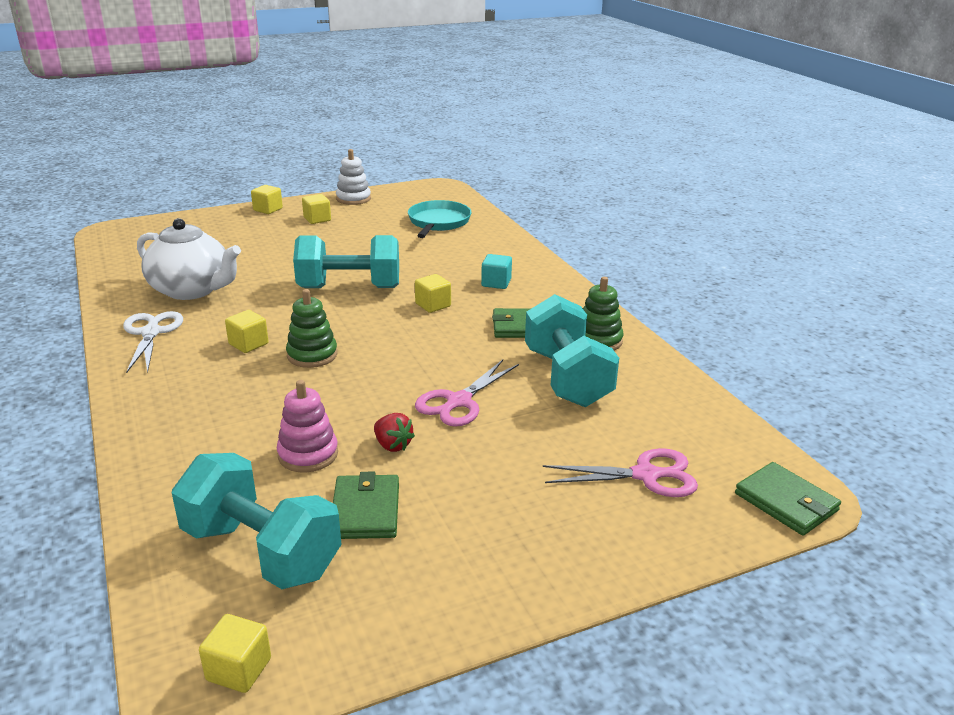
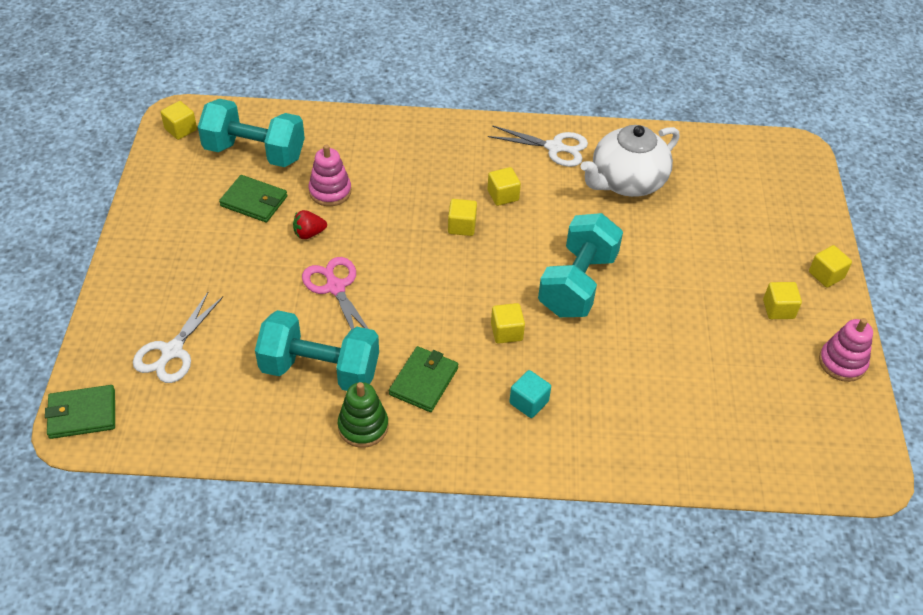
camera: 115 degrees right, 20 degrees up
(261, 551) = (255, 152): turquoise dumbbell -> turquoise dumbbell turned 45 degrees clockwise
(312, 355) = (461, 226): green stacking toy -> yellow cube
(353, 199) = (842, 363): white stacking toy -> pink stacking toy
(438, 222) = (727, 419): turquoise pan -> none
(645, 475) = (172, 351): pink scissors -> white scissors

